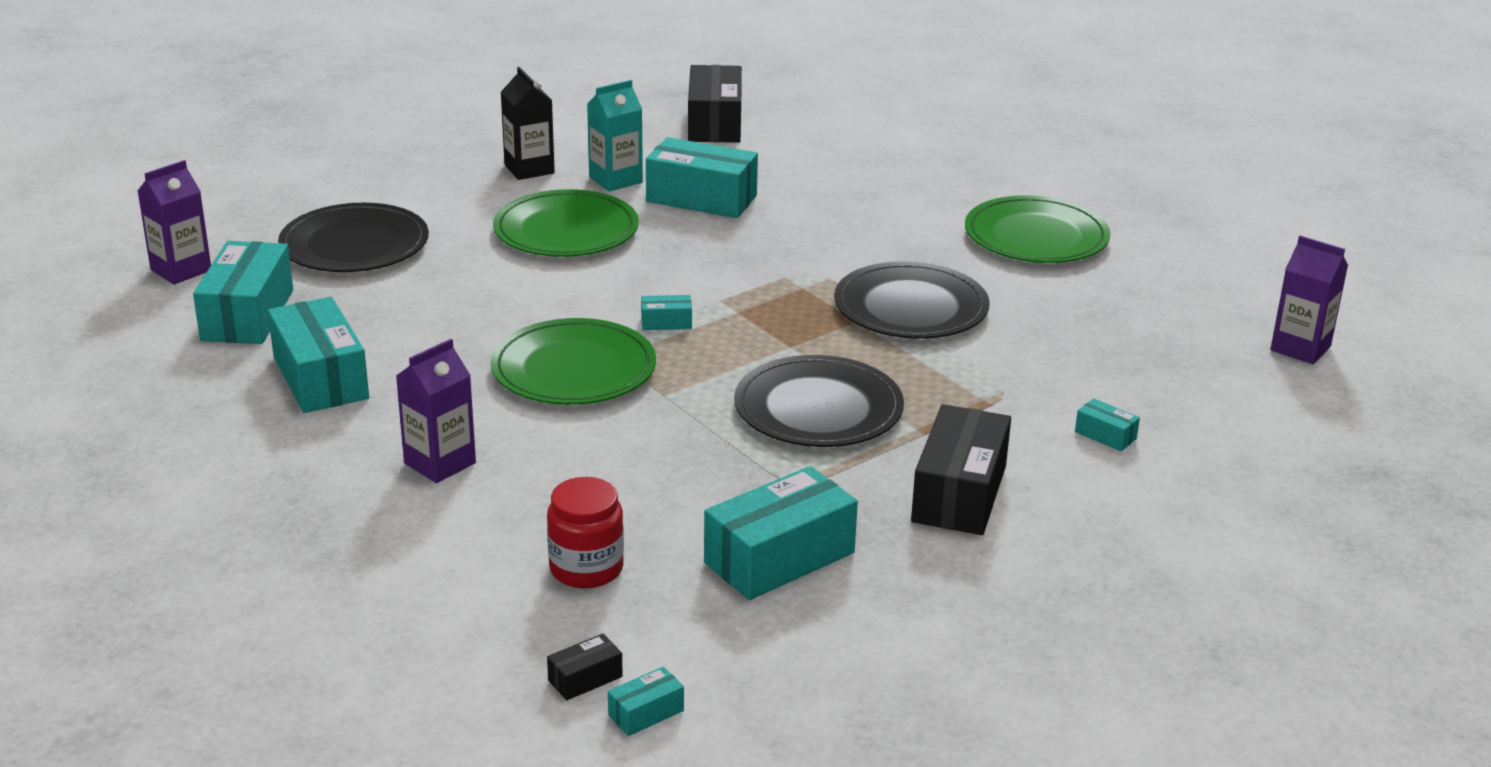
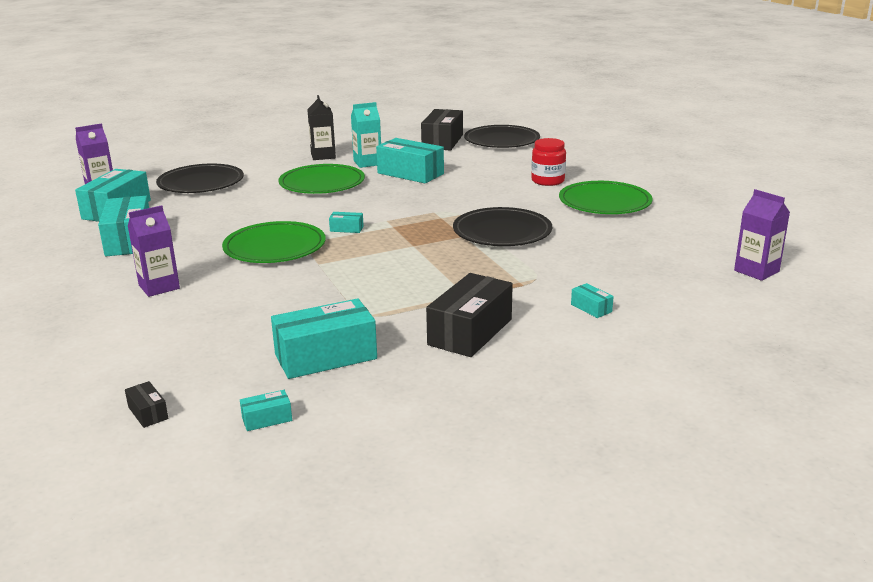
camera: 15 degrees right, 5 degrees down
(585, 678) = (148, 413): black box -> black box turned 75 degrees clockwise
(586, 568) = (199, 350): red jar -> red jar (547, 181)
(646, 713) = (170, 438): turquoise box -> turquoise box (267, 419)
(818, 408) = (408, 278): black plate -> black plate (501, 140)

